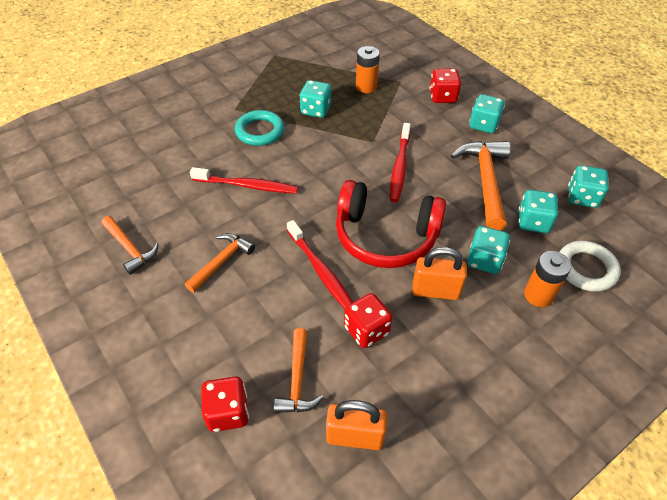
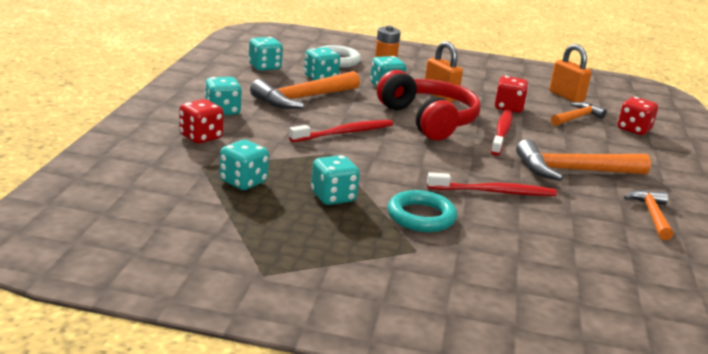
camera: 135 degrees left, 25 degrees down
(221, 262) = (574, 171): orange hammer -> orange hammer, size x1.66
(247, 185) = (494, 192): red toothbrush -> red toothbrush turned 120 degrees clockwise
(366, 87) = (243, 182): orange battery -> turquoise dice

